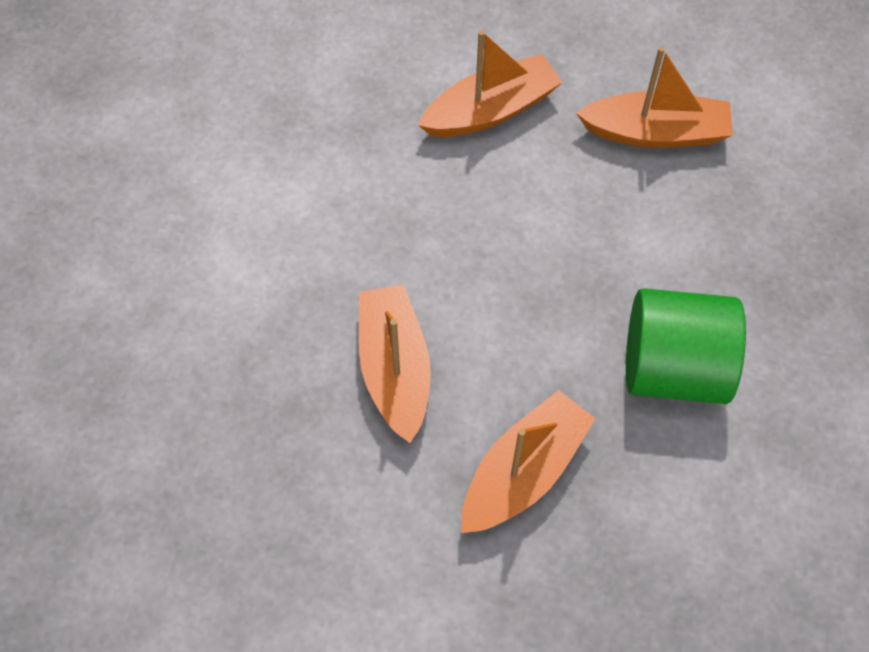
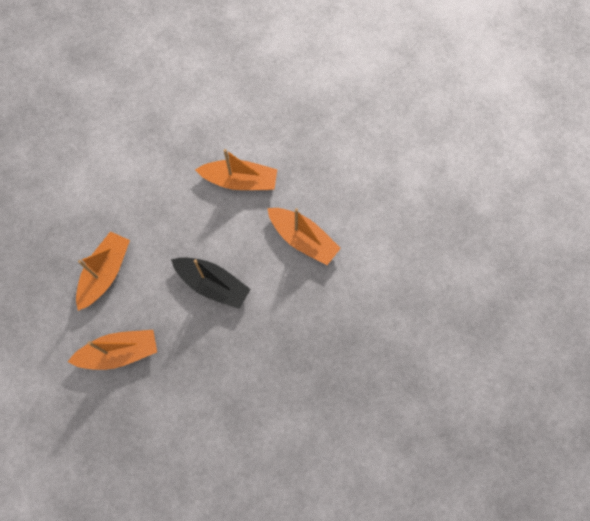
camera: 35 degrees right, 10 degrees up
(581, 276) = (213, 284): none -> black boat
(673, 368) = (216, 352): green cylinder -> none

